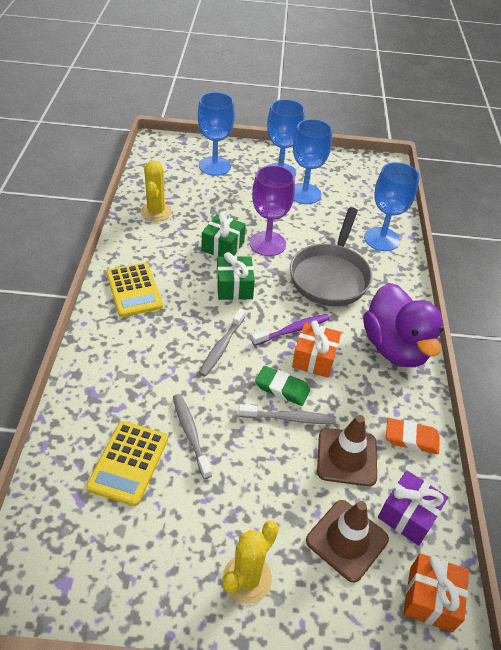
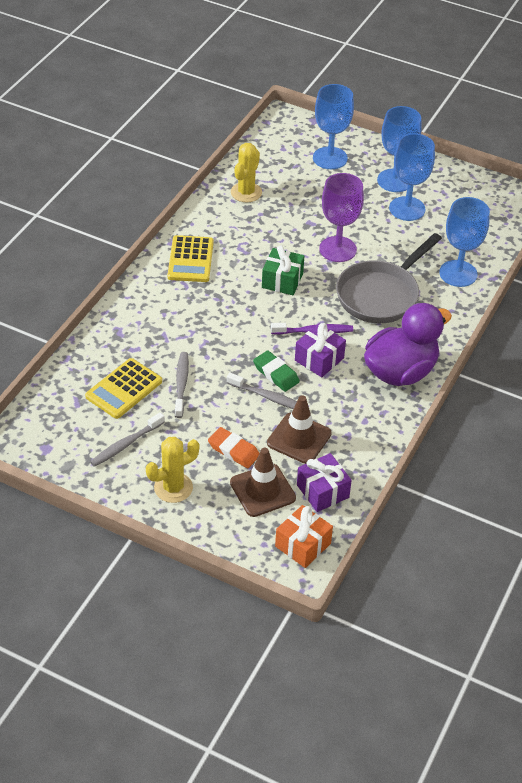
camera: 25 degrees right, 0 degrees up
(222, 346) = (243, 327): grey toothbrush -> grey toothbrush (126, 444)
(223, 246) = (292, 241): green gift -> none
(314, 358) = (319, 359): orange gift -> purple gift
(395, 347) = (400, 372): purple duck -> purple duck turned 135 degrees counterclockwise
(411, 438) = (363, 443): orange eraser -> orange eraser (233, 450)

